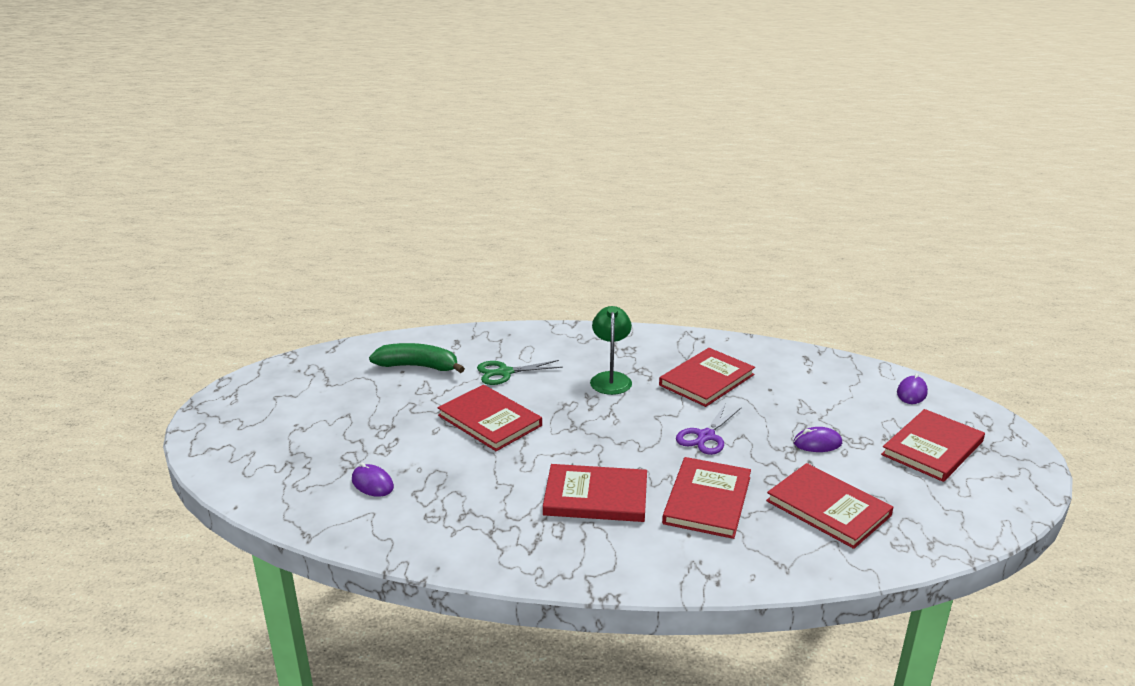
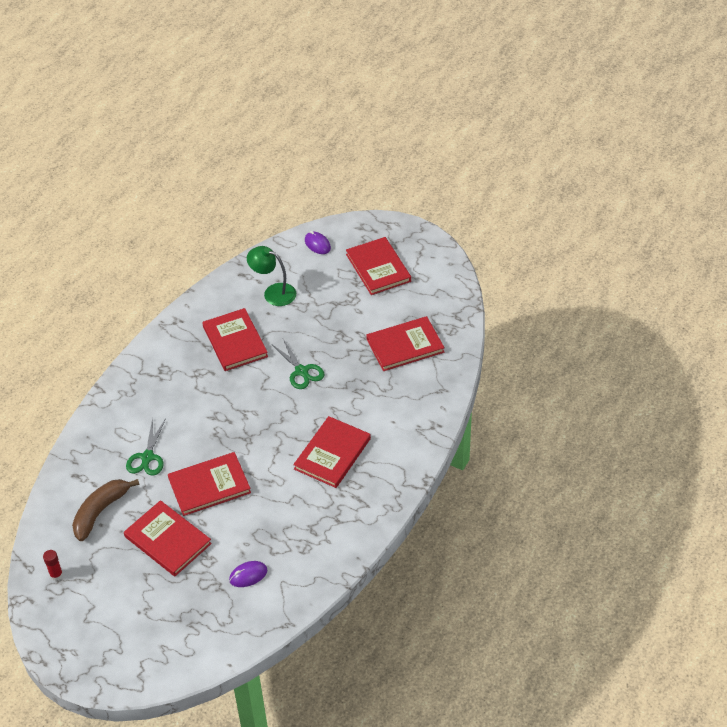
camera: 65 degrees left, 20 degrees up
(328, 365) = (56, 575): none -> red glue stick
(418, 366) = (100, 512): green banana -> brown banana
(610, 378) = (198, 395): green lamp -> green lamp (273, 292)
(706, 436) = (301, 371): purple scissors -> green scissors
(707, 500) = (367, 399): red book -> red book (167, 540)
(817, 443) = (342, 319): purple mouse -> none

